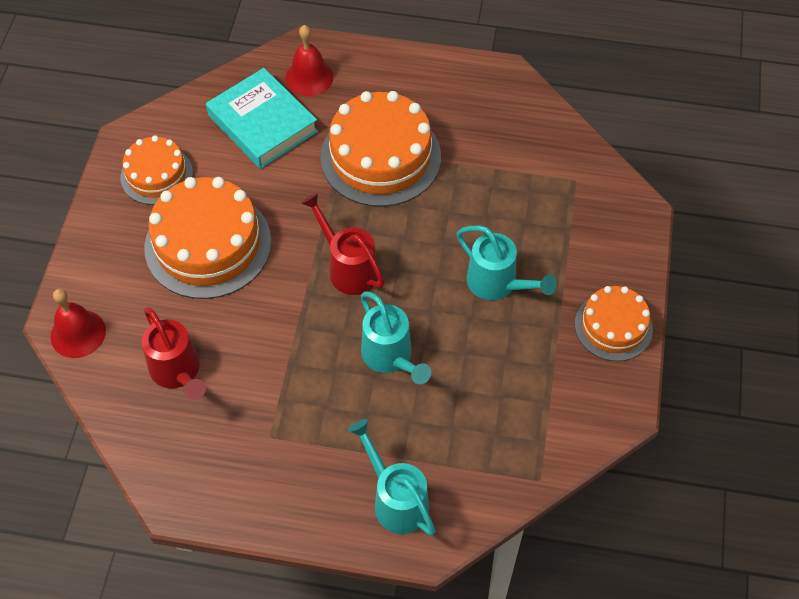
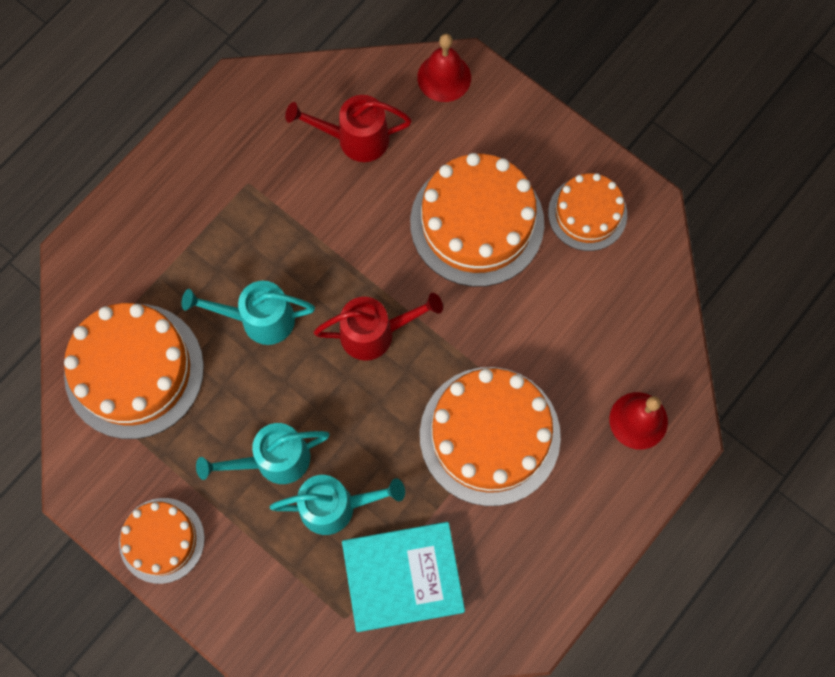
camera: 120 degrees right, 15 degrees up
(263, 123) = (599, 342): turquoise book -> turquoise book (403, 577)
(396, 499) = (127, 251): turquoise watering can -> turquoise watering can (336, 506)
(497, 427) = (134, 370): none -> orange cake

